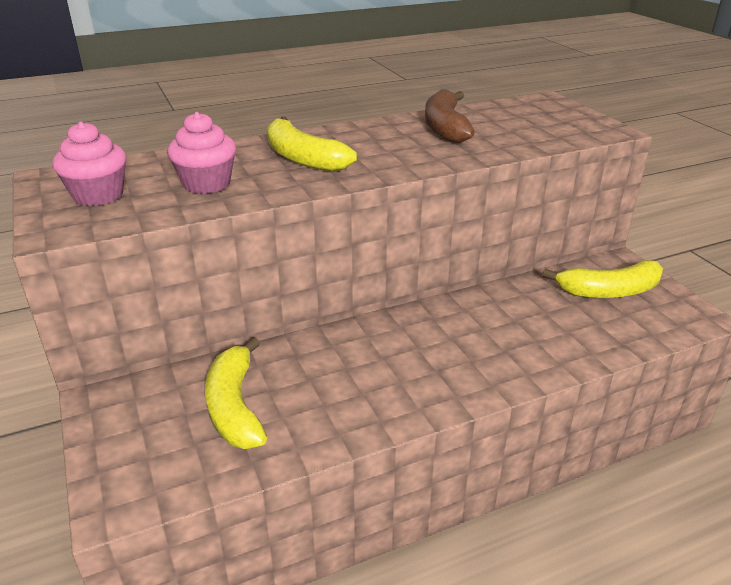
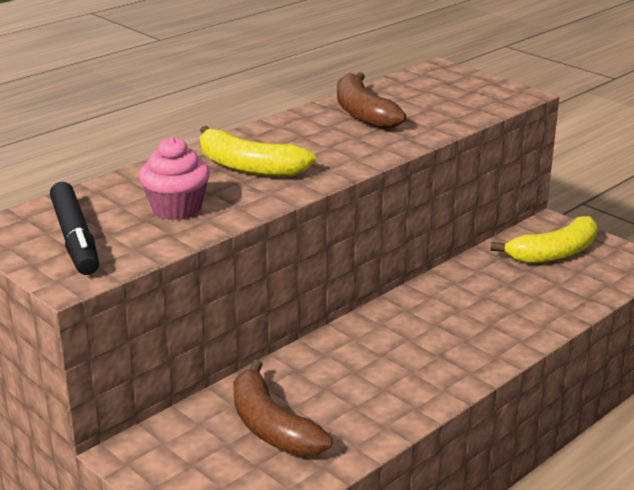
camera: 20 degrees left, 5 degrees down
(98, 195) = (75, 238): pink cupcake -> black marker
(235, 407) = (272, 427): yellow banana -> brown banana

